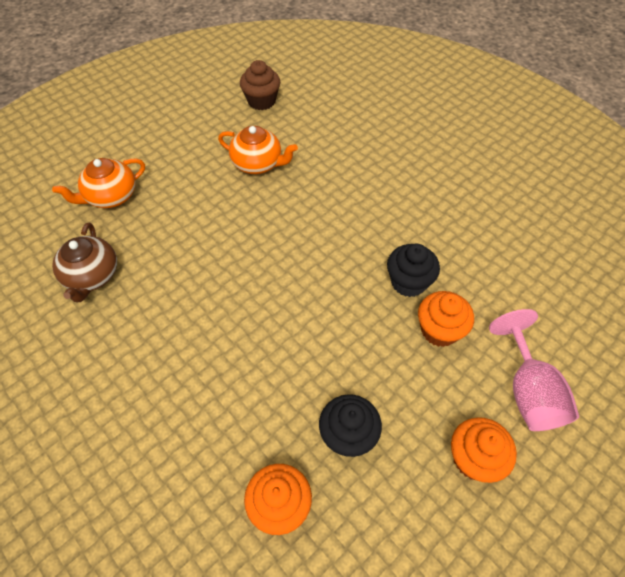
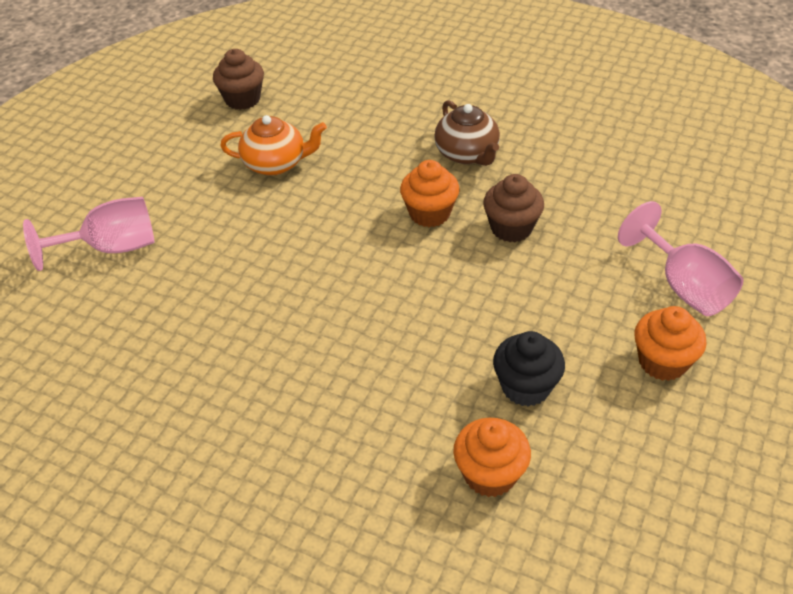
camera: 20 degrees left, 10 degrees down
(92, 276) = (138, 336): brown teapot -> brown teapot (467, 154)
(111, 196) = (111, 248): orange teapot -> pink goblet
(408, 282) = (511, 228): black cupcake -> brown cupcake
(439, 330) = (567, 261): orange cupcake -> orange cupcake (429, 213)

